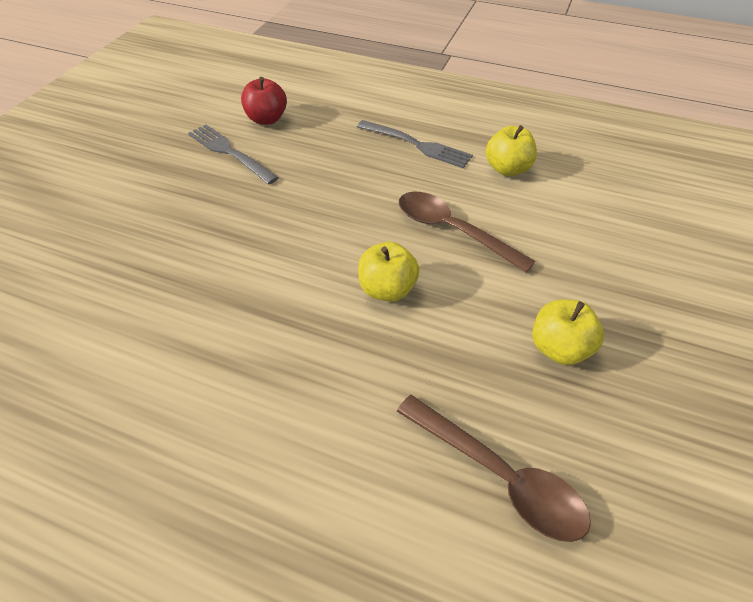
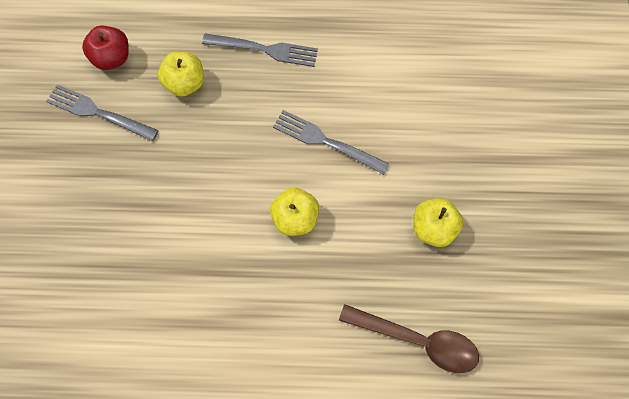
camera: 20 degrees left, 20 degrees up
(452, 230) = (326, 141): brown spoon -> grey fork
(507, 169) = (351, 56): yellow apple -> yellow apple (185, 83)

